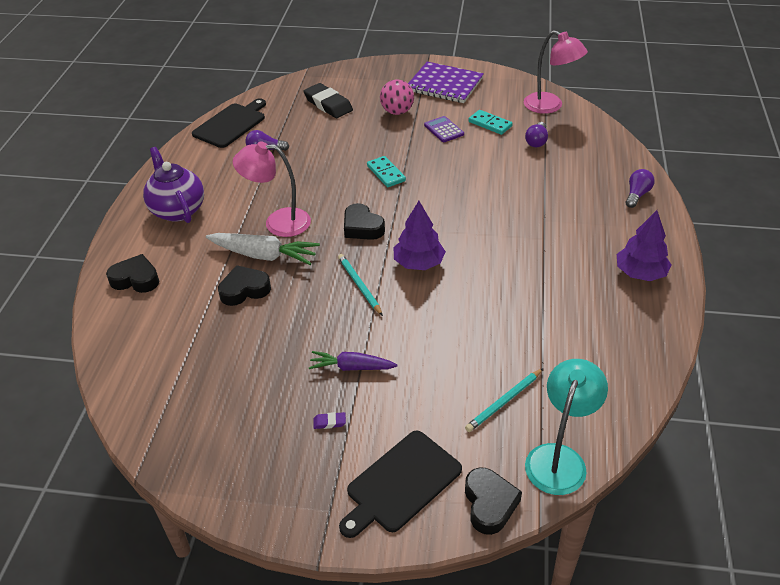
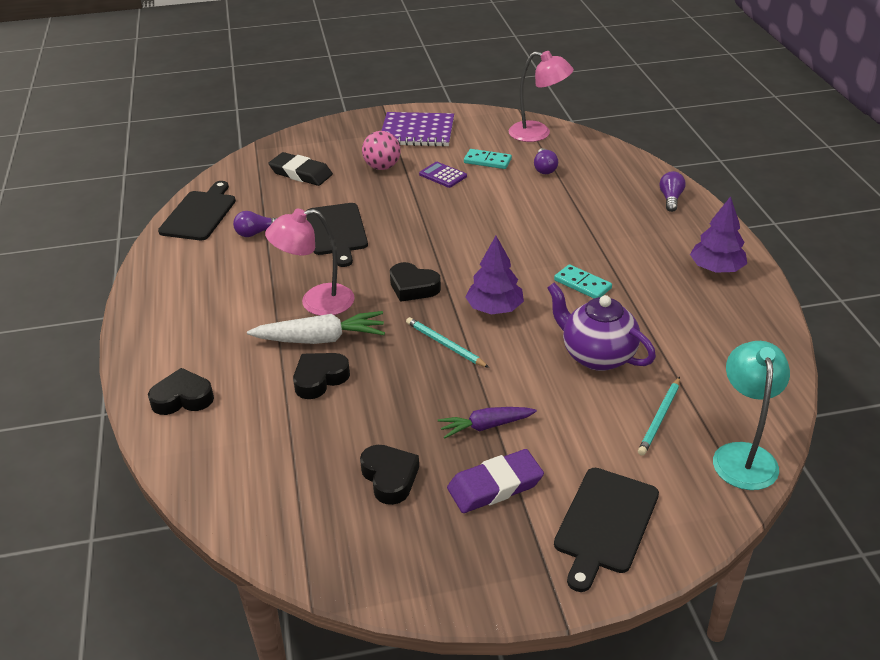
camera: 20 degrees left, 5 degrees down
(177, 210) = (189, 315): purple teapot -> purple teapot (596, 356)
(328, 163) = (336, 231): none -> black cutting board
(329, 422) = (495, 486): purple eraser -> purple eraser, size x2.45
(386, 173) = (407, 229): turquoise domino -> turquoise domino (582, 284)
(489, 504) = (703, 516): black heart -> black heart (390, 478)

